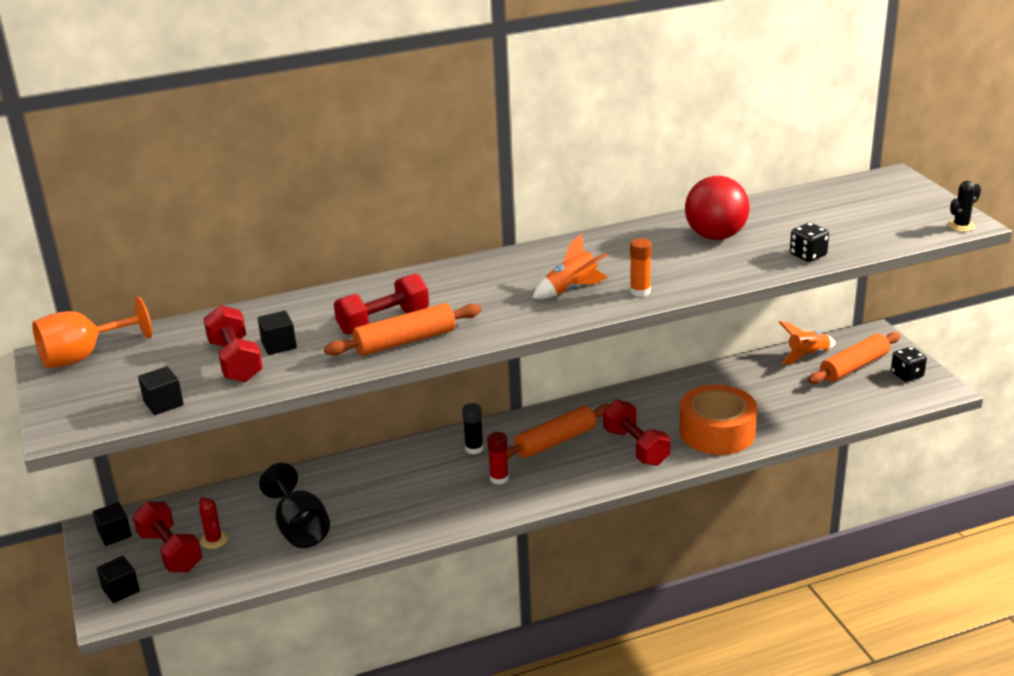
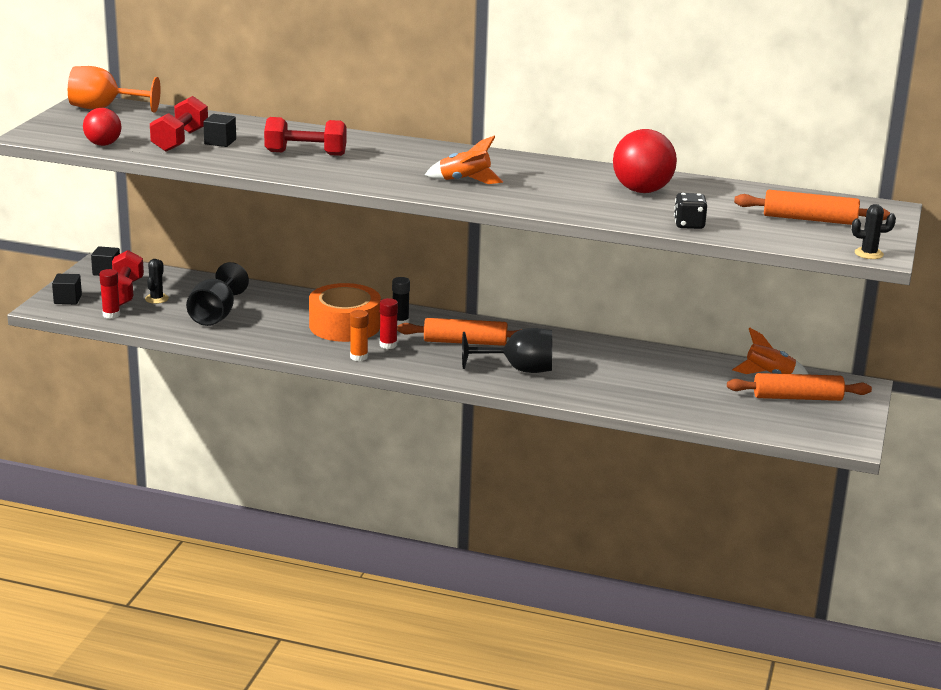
camera: 35 degrees right, 5 degrees down
(163, 403) = (103, 144): black cube -> red ball
(194, 584) = (111, 314): none -> red glue stick
(214, 540) = (156, 299): red cactus -> black cactus
(405, 341) = (298, 167): orange rolling pin -> orange rolling pin (809, 219)
(636, 447) = (519, 369): red dumbbell -> black goblet
(640, 291) = (511, 199): orange glue stick -> orange glue stick (359, 357)
(717, 432) = (598, 387): orange tape -> orange tape (344, 326)
(907, 375) = (836, 421): black dice -> none

